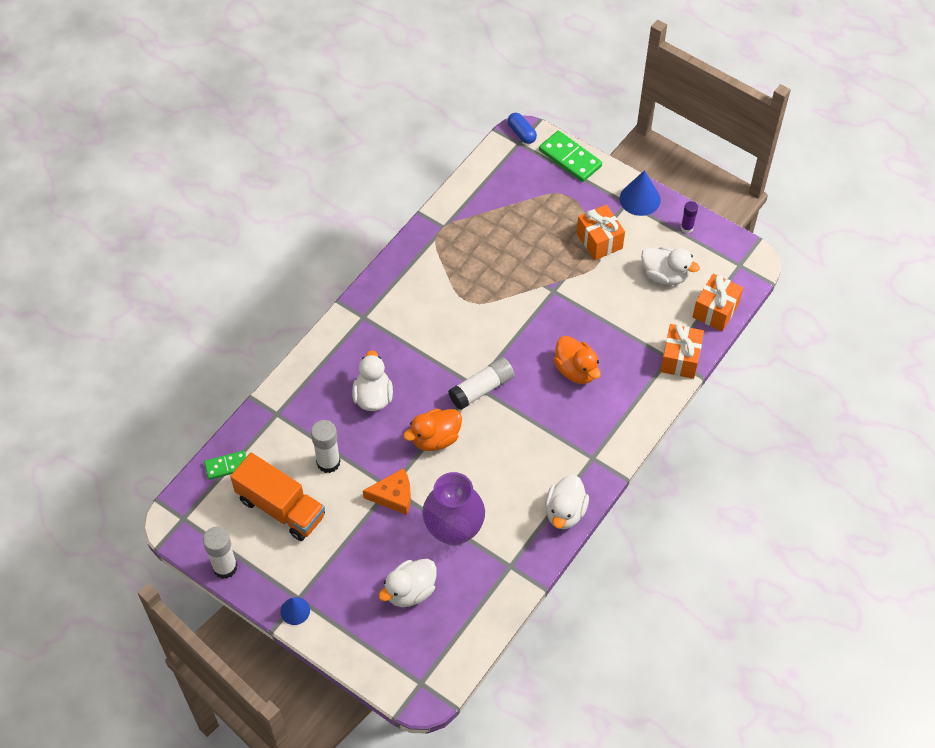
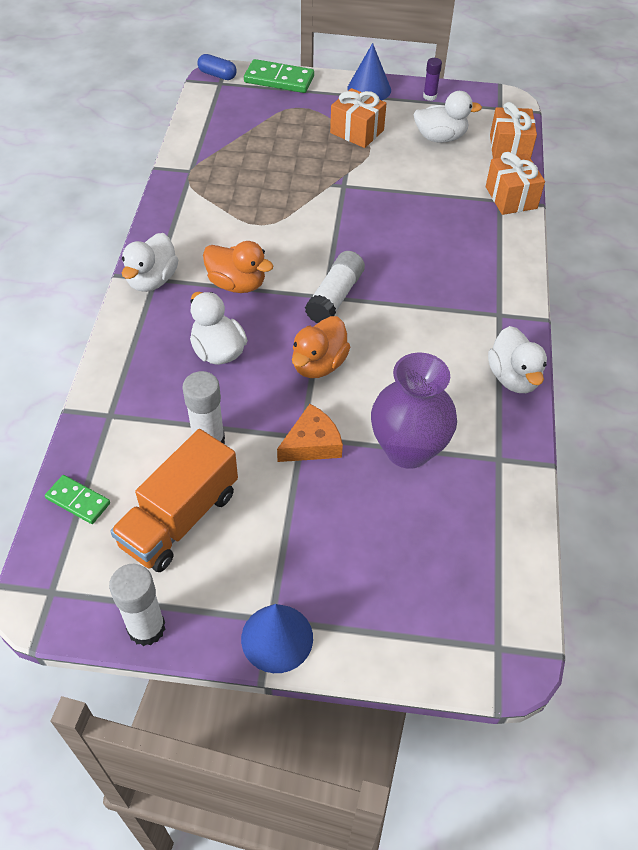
camera: 30 degrees left, 5 degrees down
(227, 466) = (78, 501): green domino -> green domino turned 75 degrees clockwise
(281, 508) = (180, 518): orange truck -> orange truck turned 120 degrees clockwise
(295, 611) = (277, 638): blue cone -> blue cone, size x1.61
(410, 591) = (406, 542): white duck -> white duck (152, 280)
(576, 370) = (419, 243): orange duck -> orange duck (237, 284)

